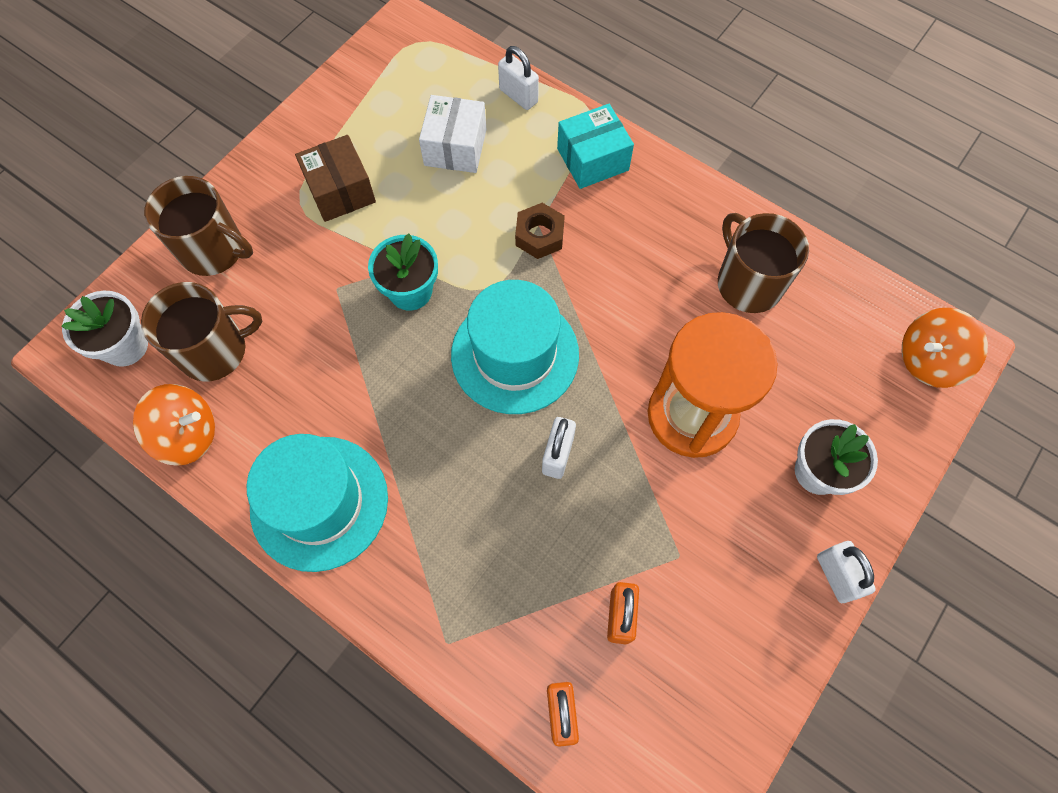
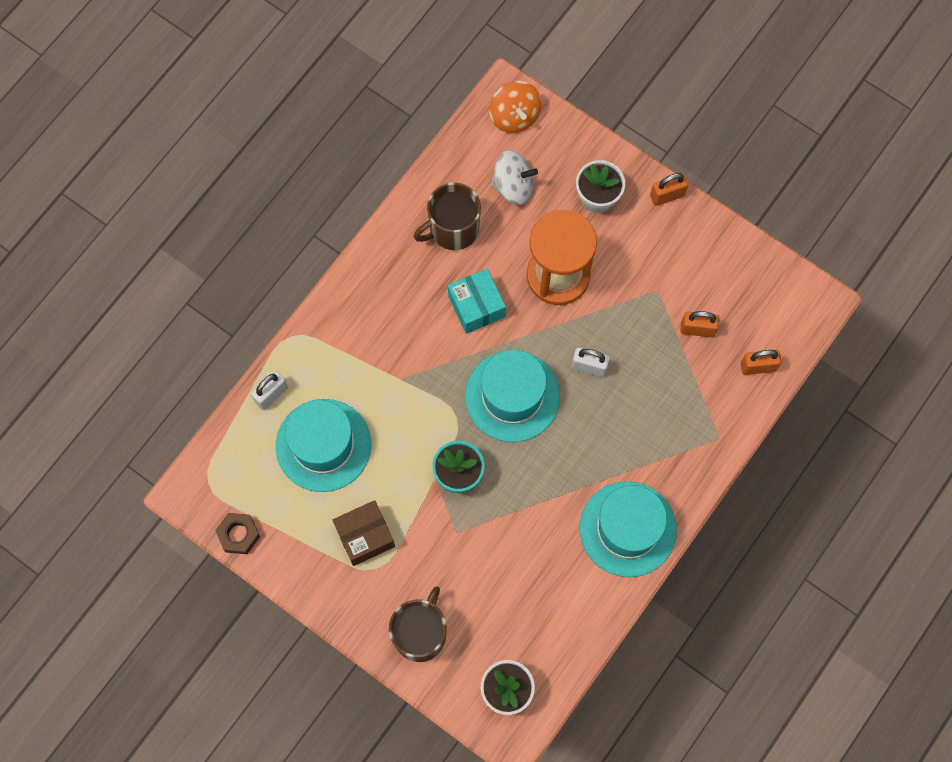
camera: 90 degrees left, 5 degrees up
(188, 434) = (579, 630): orange spinning top -> none
(215, 350) = (510, 620): brown mug -> none
(455, 147) = (323, 445): white box -> turquoise hat
(539, 235) = (410, 378): brown nut -> brown nut (238, 535)
(592, 159) = (338, 336): turquoise box -> turquoise box (476, 306)
(820, 357) = (513, 186): none -> white spinning top
(836, 576) = (667, 195): white padlock -> orange padlock

